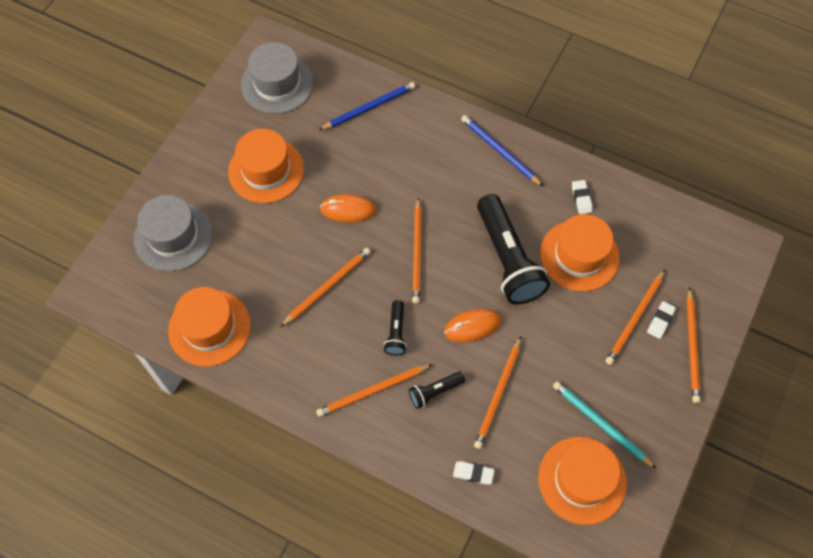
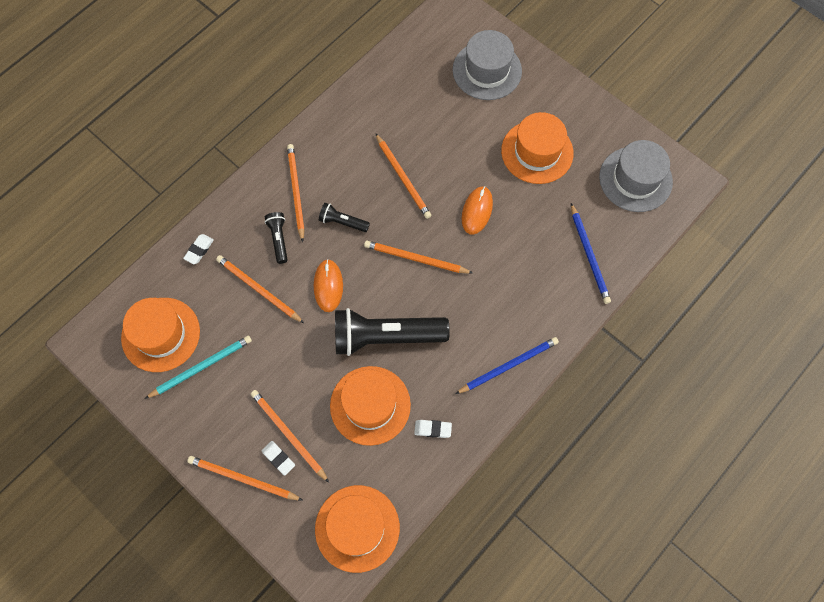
camera: 105 degrees right, 5 degrees up
(209, 328) = (392, 84): orange hat -> orange hat (357, 528)

